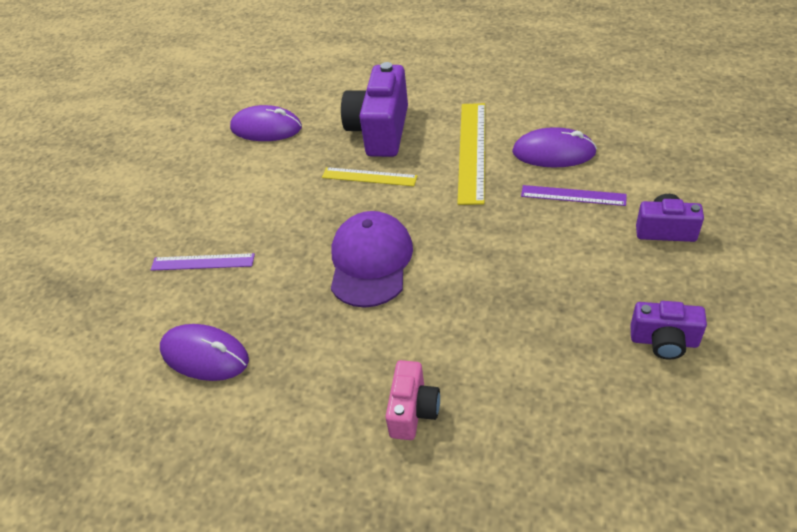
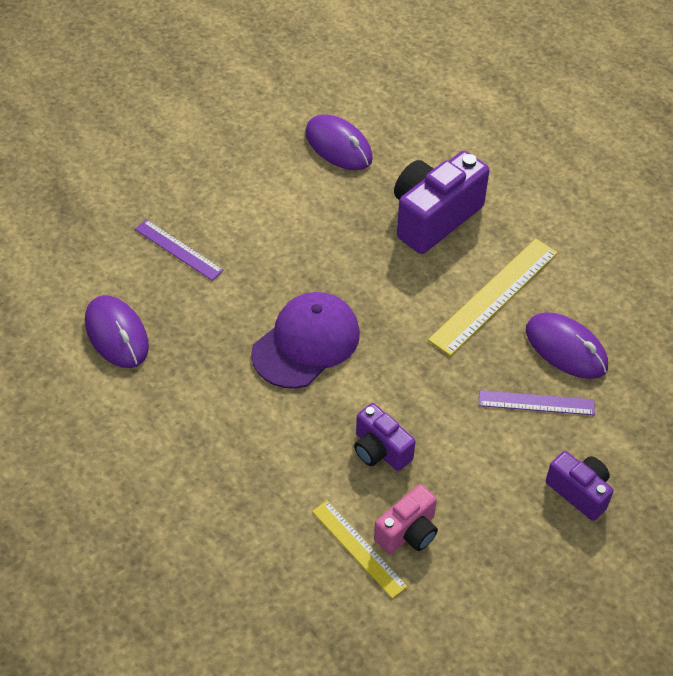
camera: 30 degrees right, 5 degrees up
(369, 177) = (379, 260): yellow ruler -> yellow ruler (358, 548)
(413, 411) = (224, 489): pink camera -> pink camera (408, 532)
(573, 195) = (536, 402): purple ruler -> purple ruler turned 45 degrees counterclockwise
(664, 341) = (466, 580): purple camera -> purple camera (380, 450)

